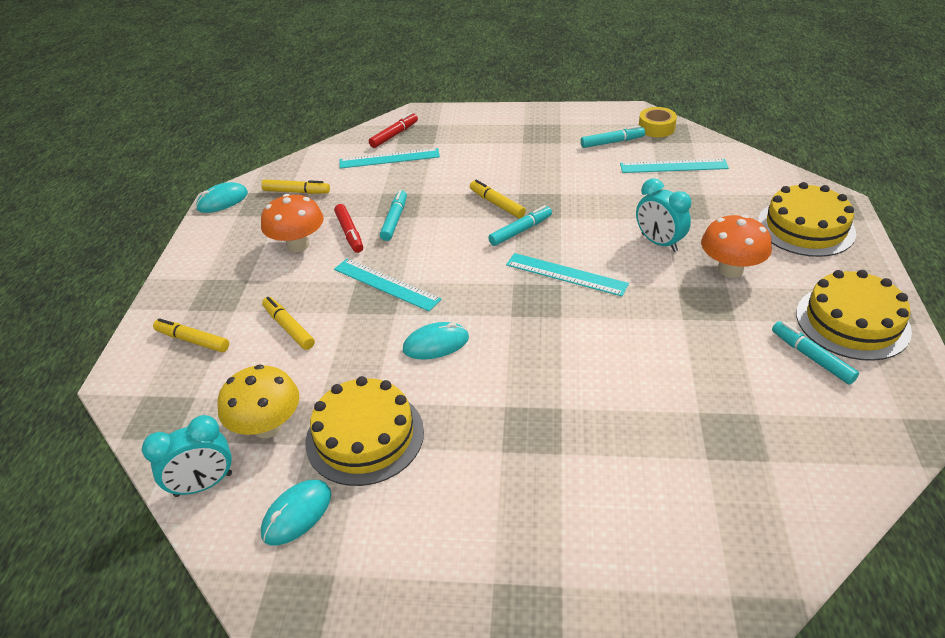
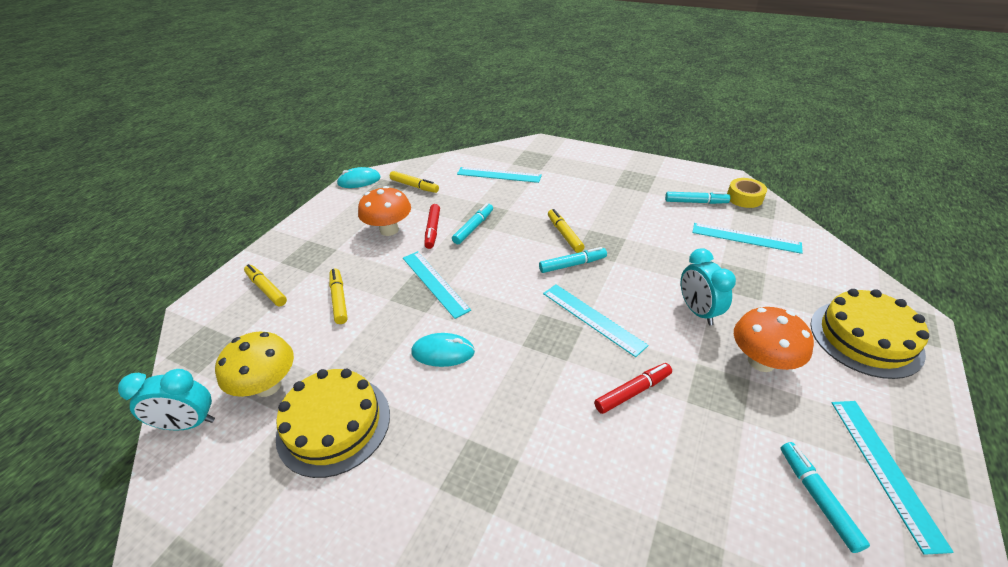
camera: 20 degrees right, 0 degrees up
(297, 514) = (235, 483): turquoise mouse -> none
(394, 135) = (513, 157): red marker -> red marker (632, 391)
(852, 322) = (884, 469): yellow cake -> turquoise ruler

